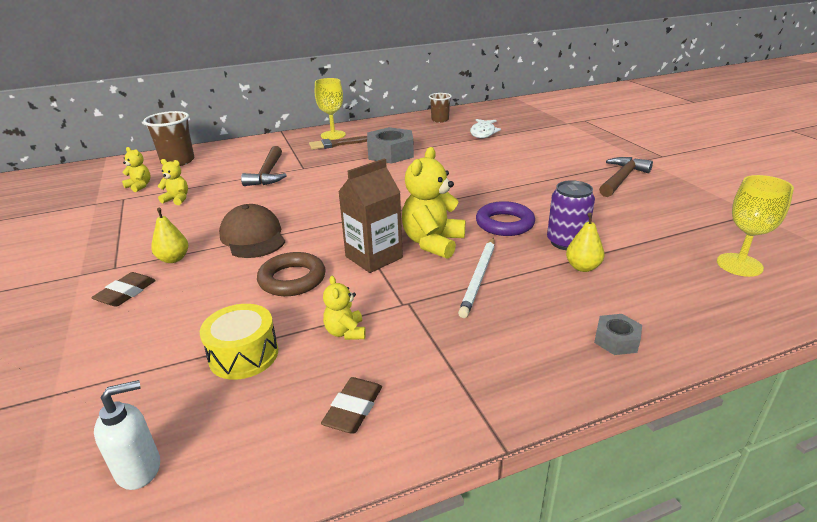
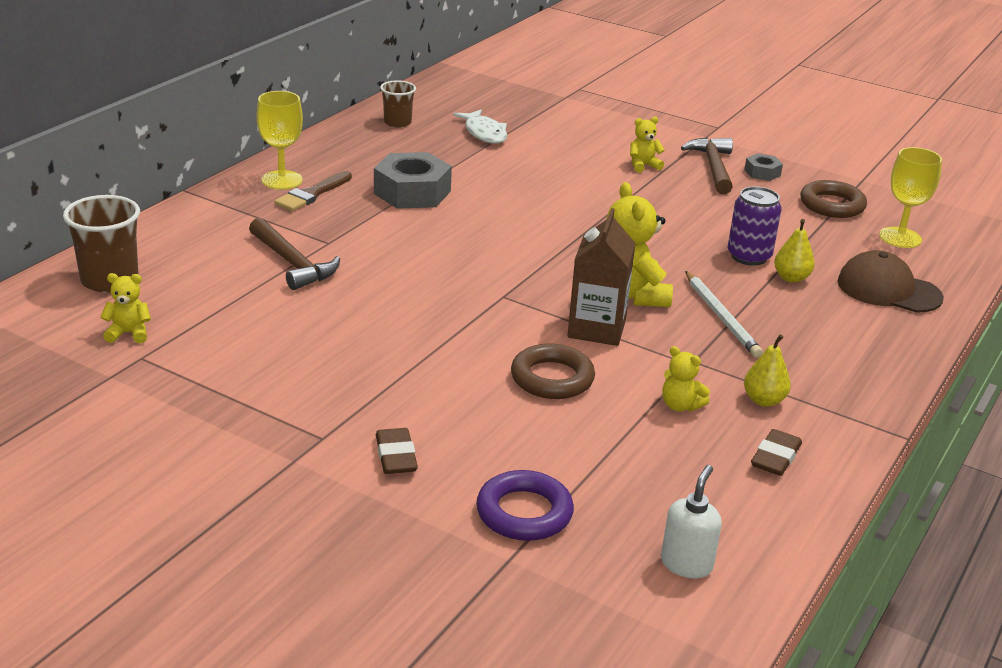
camera: 40 degrees left, 0 degrees up
(173, 259) = (378, 404): yellow pear -> yellow pear (763, 400)
(177, 199) = (230, 335): yellow teddy bear -> yellow teddy bear (643, 166)
(244, 355) = (624, 458): yellow drum -> none
(253, 237) = (427, 349): brown cap -> brown cap (888, 290)
(353, 409) = (775, 457): brown eraser -> brown eraser turned 45 degrees clockwise
(504, 224) = (670, 252): purple ring -> purple ring (524, 513)
(616, 340) = (885, 333): grey nut -> grey nut (762, 173)
(697, 224) = (832, 205): none -> brown ring

